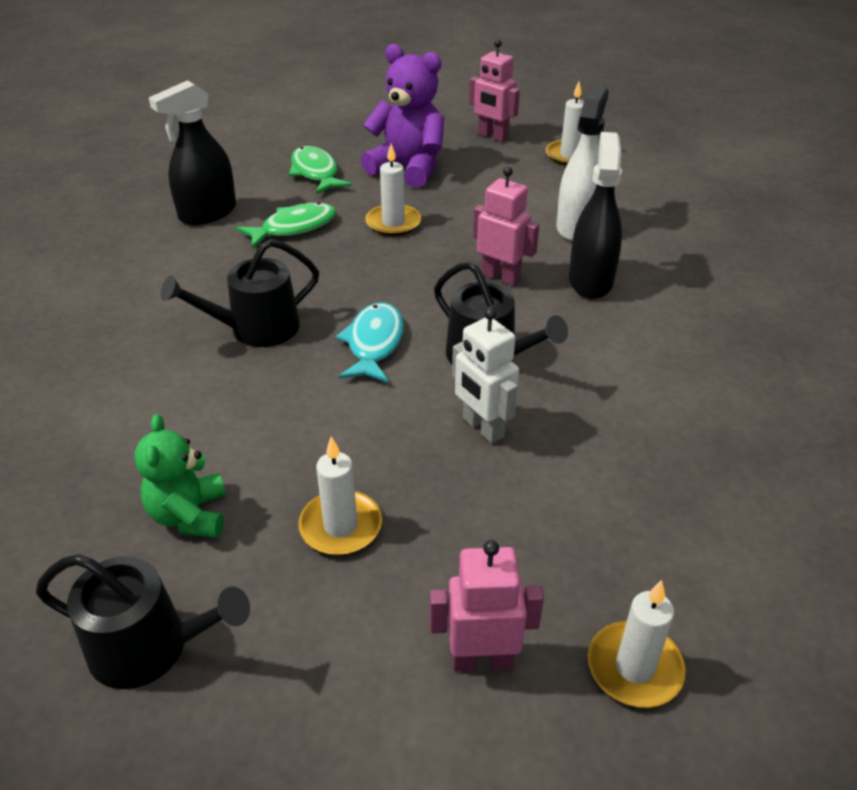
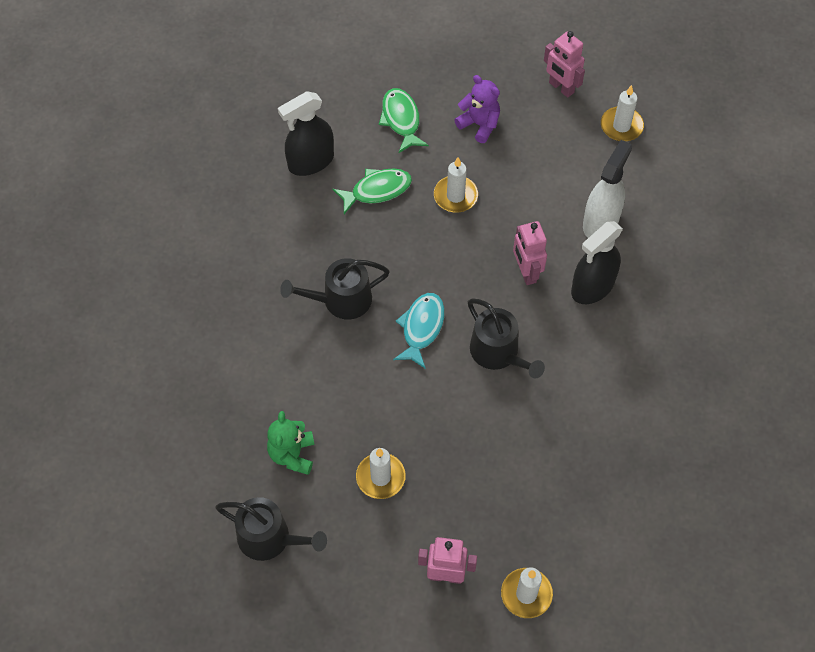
camera: 10 degrees right, 20 degrees up
(408, 168) = (479, 124): purple teddy bear -> purple teddy bear, size x0.63
(482, 428) = (481, 416): white robot -> none
(501, 277) = (526, 272): pink robot -> pink robot turned 150 degrees counterclockwise
(590, 281) = (592, 287): black spray bottle -> black spray bottle turned 150 degrees counterclockwise

